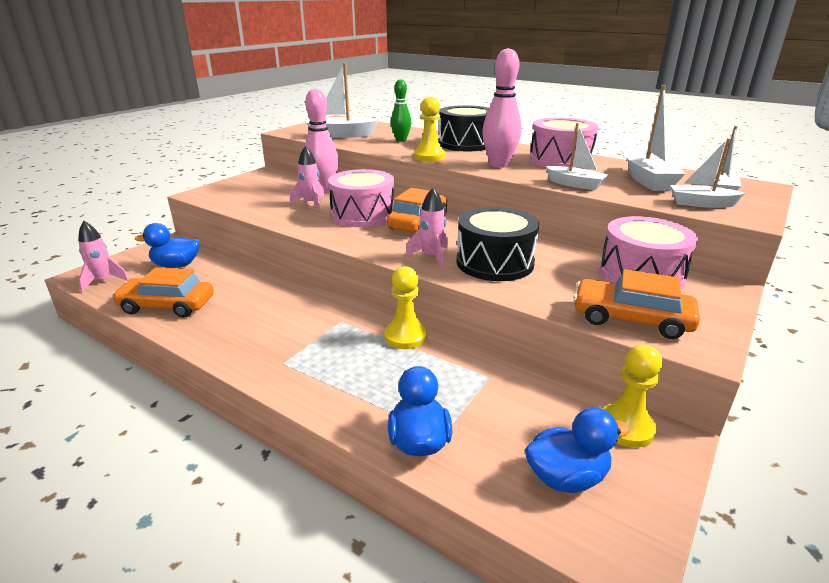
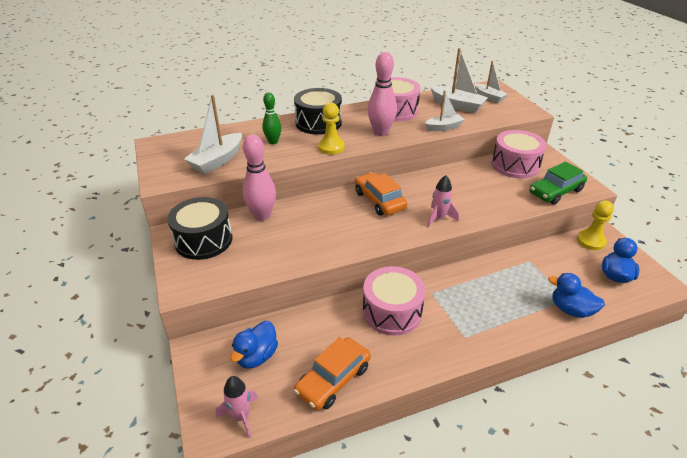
camera: 55 degrees left, 10 degrees up
(311, 204) = (288, 233): pink rocket -> none
(363, 215) = (340, 217): pink drum -> pink drum (392, 311)
(405, 336) = (470, 273): yellow pawn -> none
(494, 263) = (465, 200): black drum -> black drum (203, 240)
(631, 319) = (555, 191): orange car -> green car
(701, 204) = (504, 112): white boat -> none

